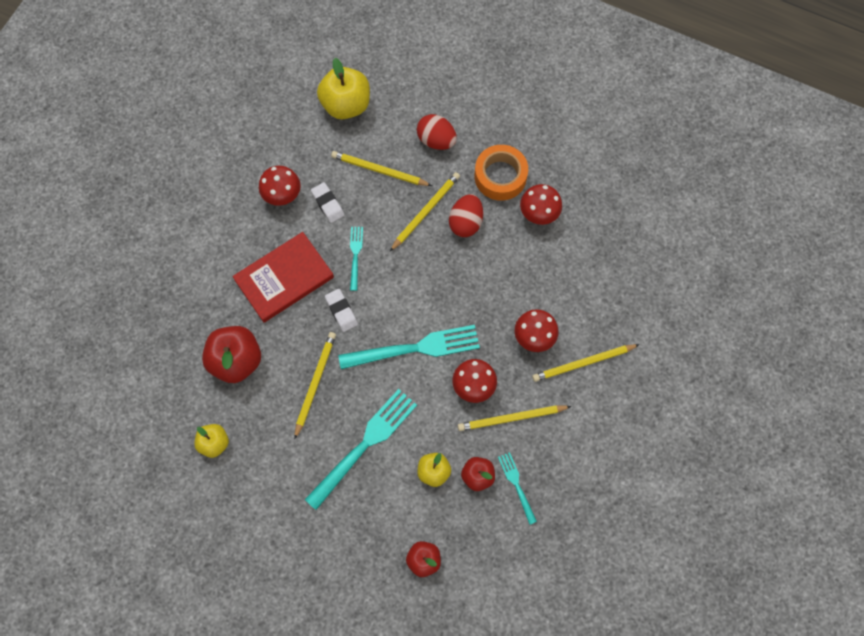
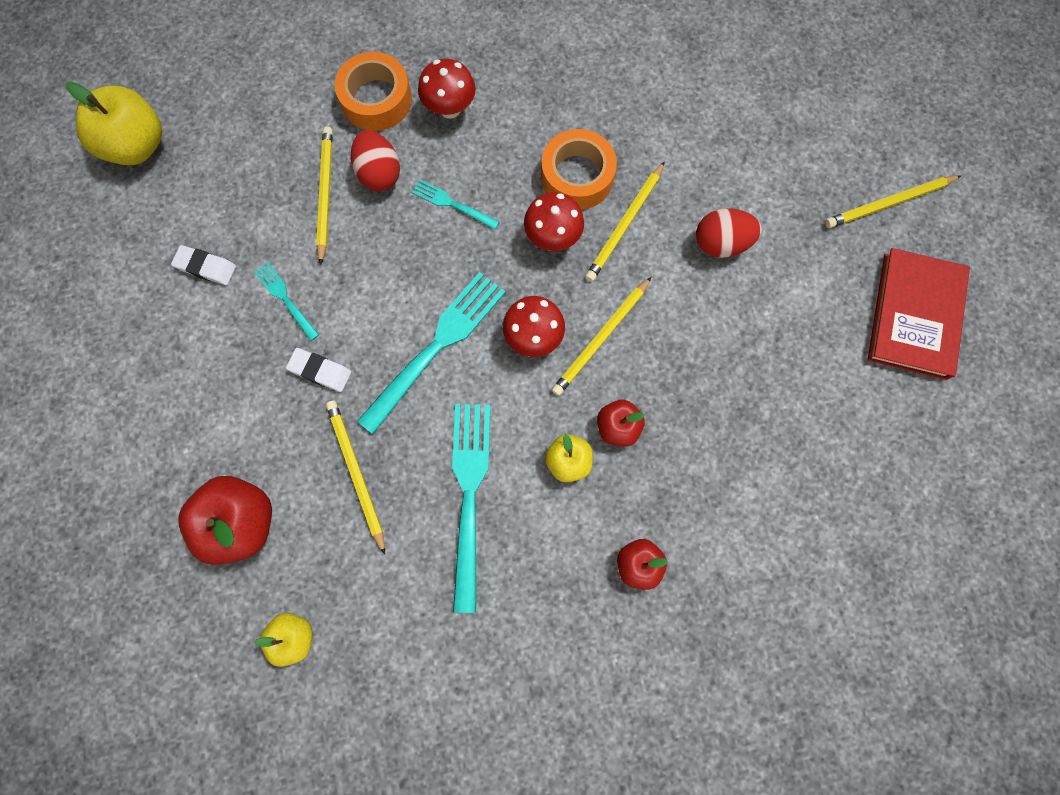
camera: 40 degrees left, 5 degrees up
(282, 196) = (144, 297): red mushroom -> none
(284, 278) = (223, 386): red book -> red book (915, 315)
(379, 170) = (236, 188): yellow pencil -> yellow pencil (889, 203)
(436, 140) = (274, 111): red egg -> red egg (721, 243)
(516, 485) = (665, 403): turquoise fork -> turquoise fork (452, 204)
(579, 312) = (577, 176): none -> orange tape

